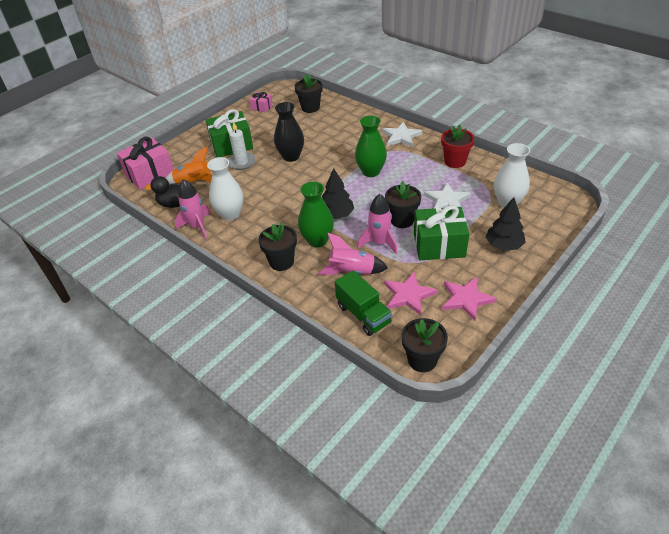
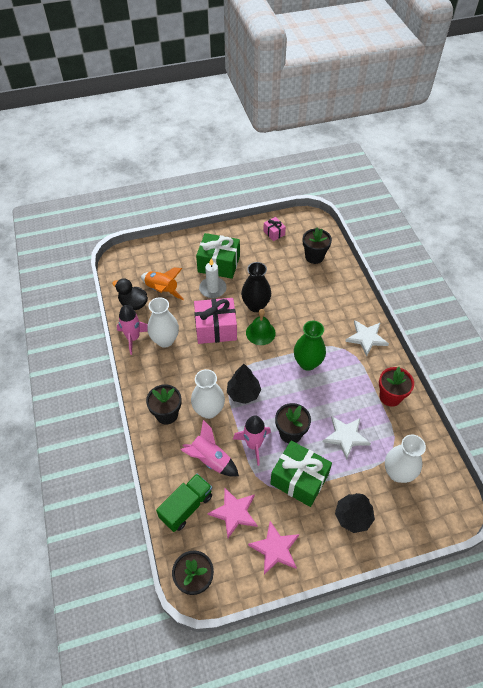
camera: 30 degrees right, 10 degrees up
(150, 174) = (137, 260): pink gift -> pink gift (216, 328)
(312, 171) = (260, 333): none -> green bell
(317, 240) = (208, 410): green vase -> white vase
(363, 314) = (186, 507): green truck -> green truck turned 135 degrees counterclockwise

